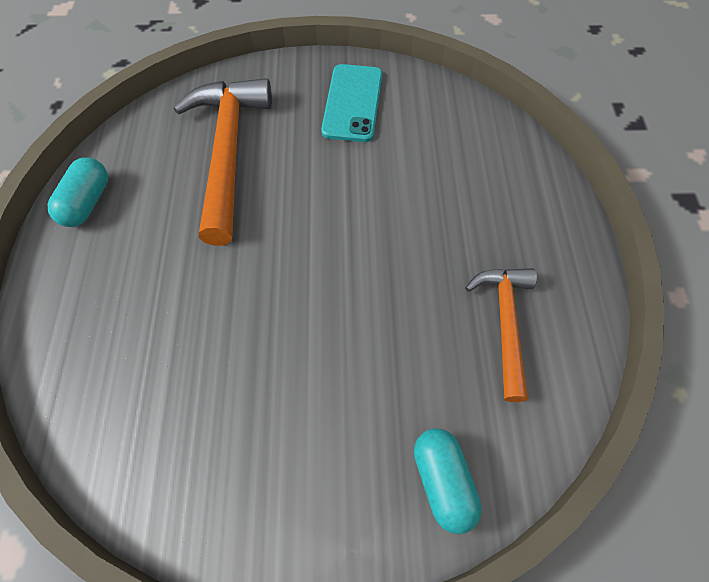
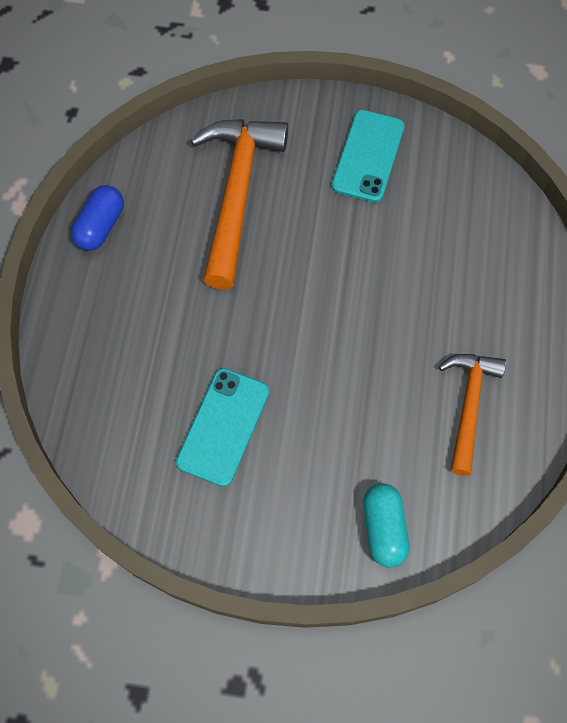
camera: 10 degrees right, 5 degrees up
(87, 203) = (100, 226): turquoise capsule -> blue capsule
(239, 392) = (223, 426): none -> turquoise phone

